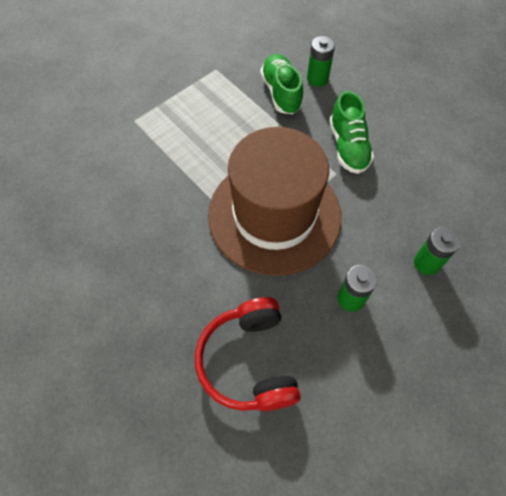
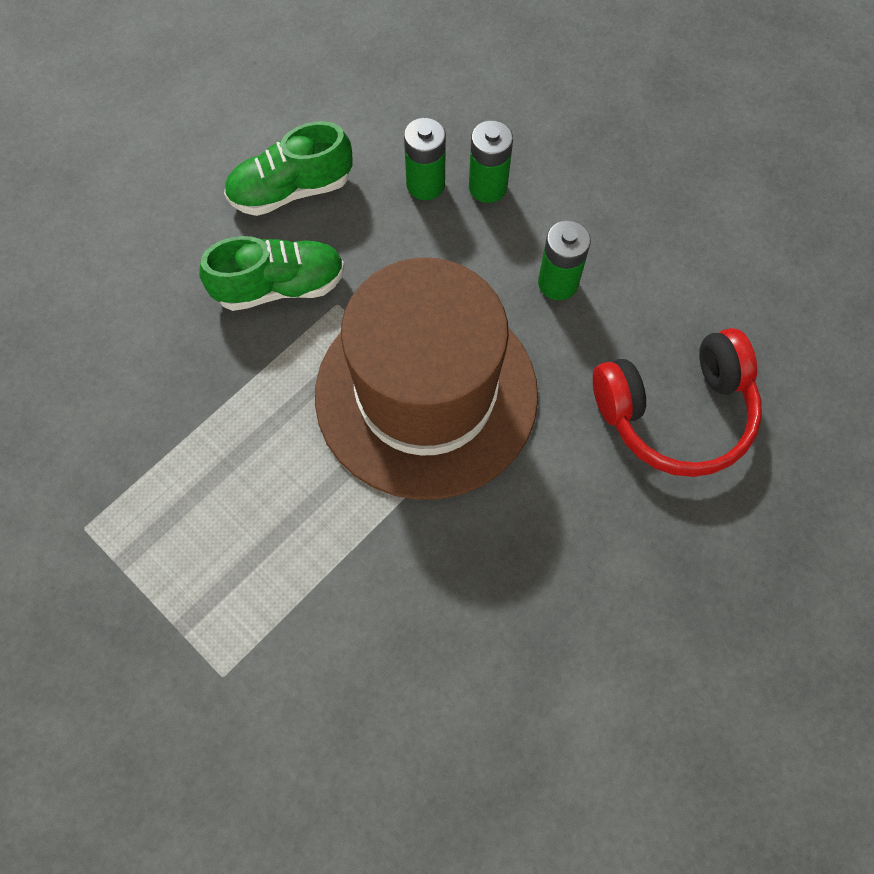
camera: 95 degrees left, 5 degrees up
(281, 93) = (154, 399): green shoe -> green shoe (291, 190)
(317, 78) = (119, 337): green battery -> green battery (425, 184)

